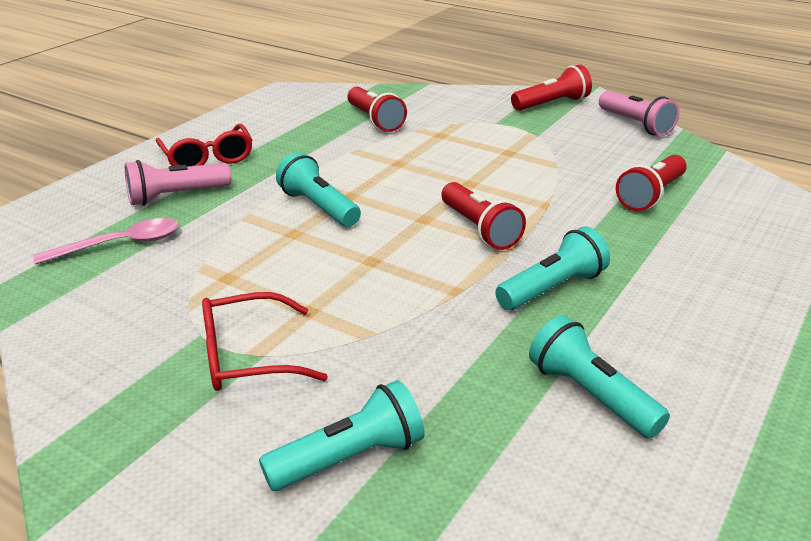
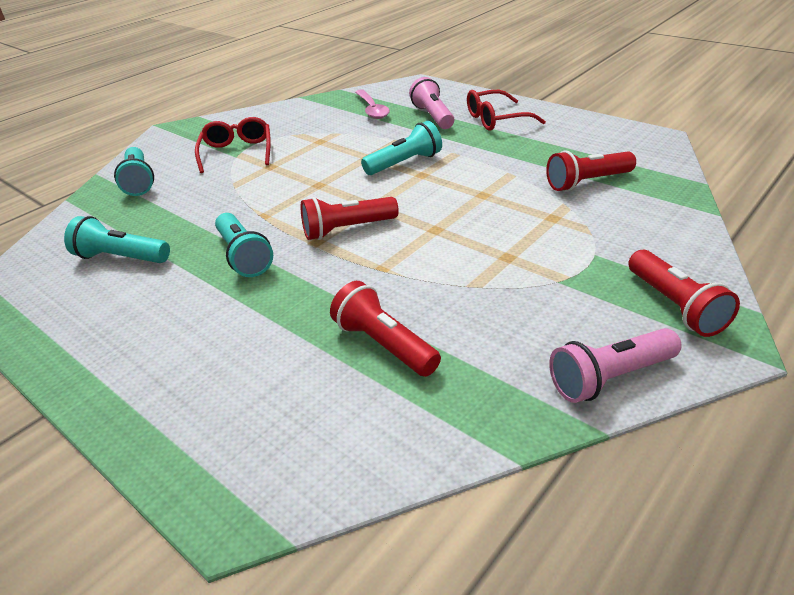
camera: 100 degrees right, 5 degrees up
(591, 395) = (121, 258): turquoise flashlight -> turquoise flashlight turned 135 degrees counterclockwise

